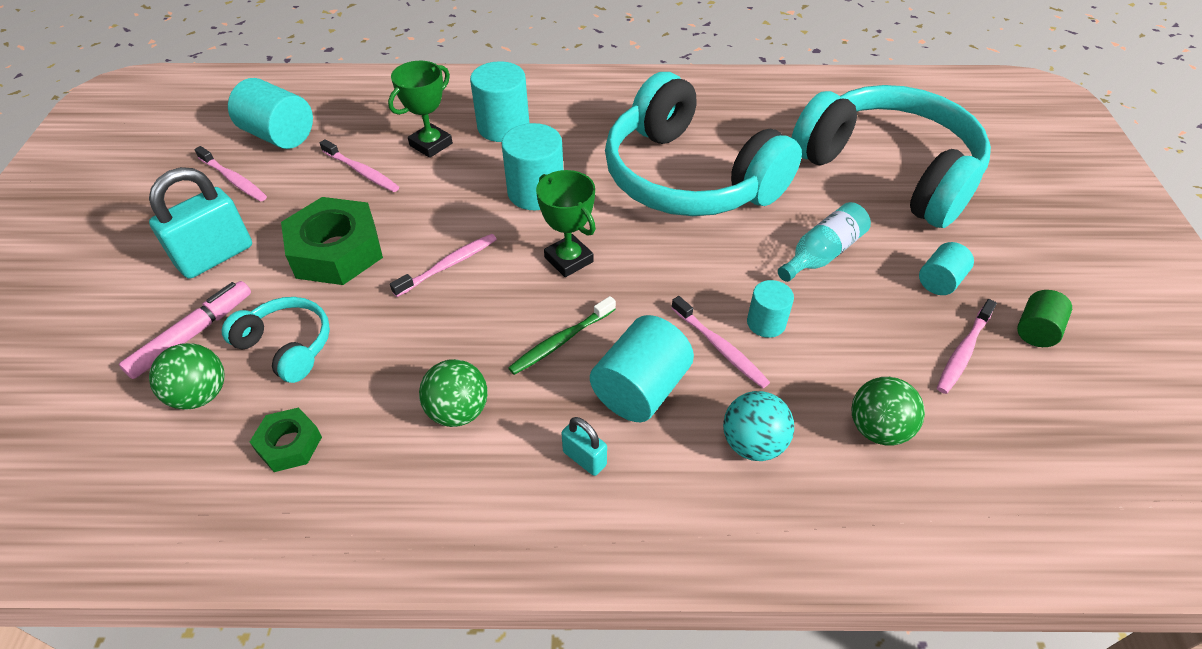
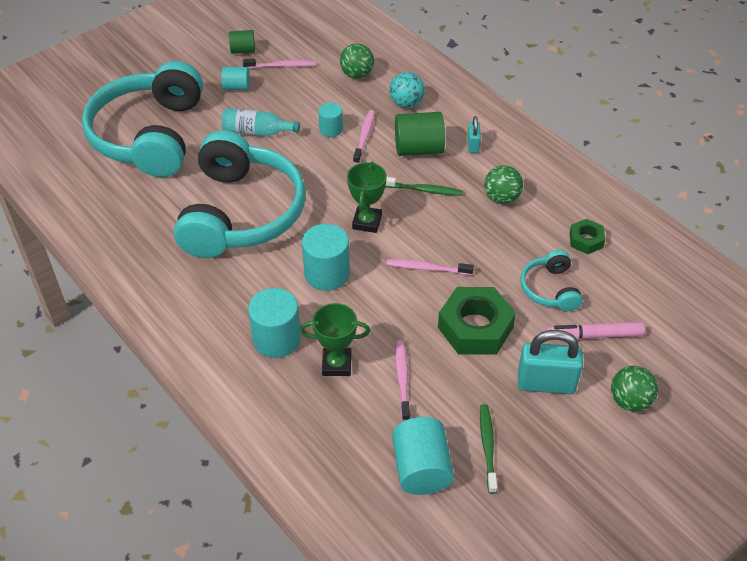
camera: 130 degrees left, 0 degrees up
(201, 395) = (611, 296): green ball -> green ball (629, 401)
(234, 180) = (487, 446): pink toothbrush -> green toothbrush
(640, 389) = (418, 149): turquoise cylinder -> green cylinder

